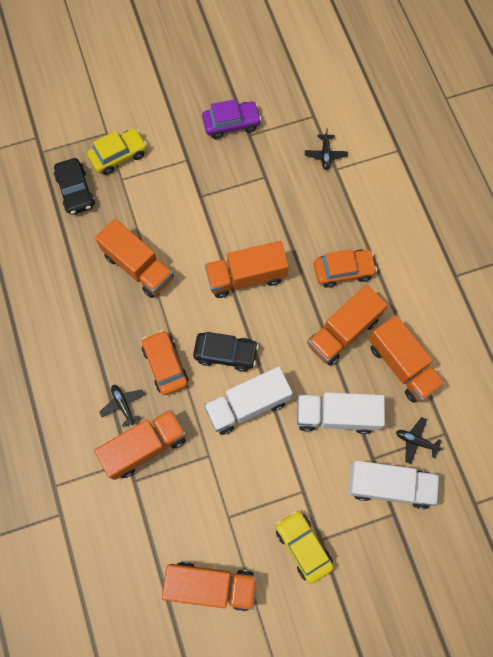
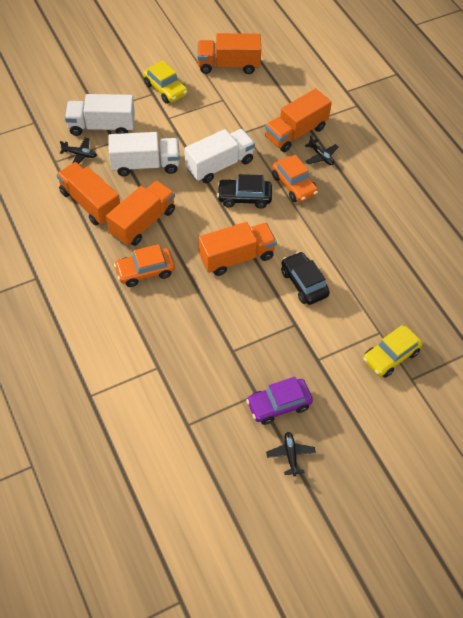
camera: 170 degrees right, 15 degrees down
(75, 191) = (421, 316): black car -> black car (304, 283)
(138, 267) = (338, 255): orange truck -> none
(325, 154) = (171, 381): black plane -> black plane (290, 455)

